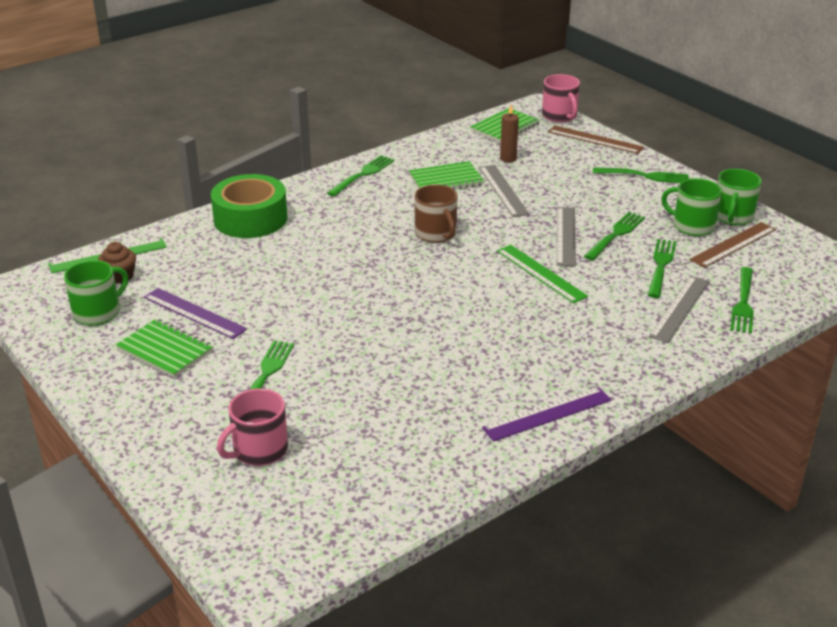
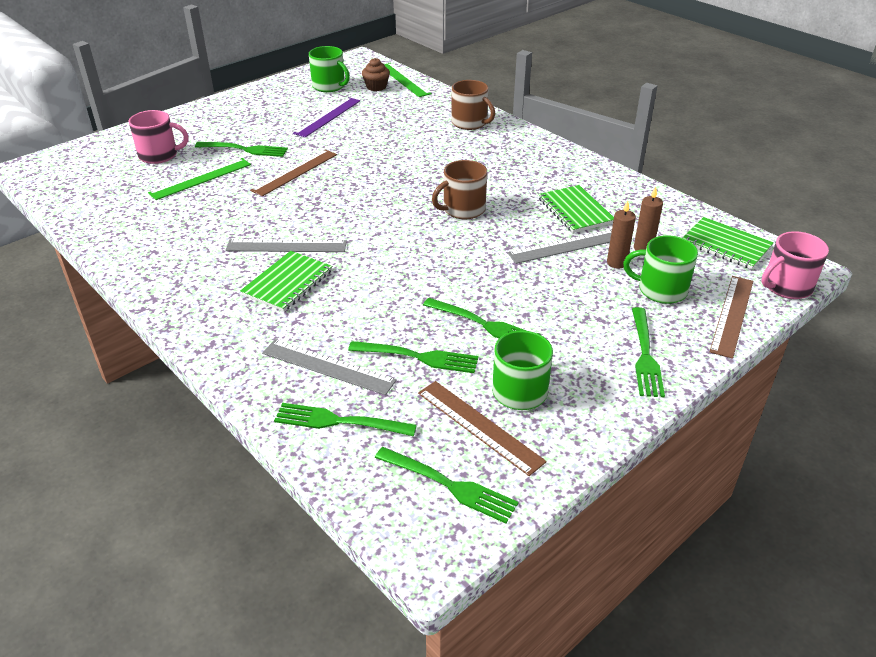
camera: 85 degrees right, 5 degrees up
(165, 350) = (281, 112): green notebook -> green notebook (288, 283)
(250, 218) = (470, 123): green tape -> brown mug
(259, 450) = (159, 155): pink mug -> pink mug turned 135 degrees clockwise
(336, 334) = (295, 172): none -> brown ruler
(362, 175) = (568, 166): green fork -> green fork (449, 485)
(528, 172) = (616, 263): none -> brown candle
(540, 273) = (395, 271): green ruler -> green ruler (200, 178)
(547, 414) = (164, 275): purple ruler -> none
(565, 236) = (474, 288): grey ruler -> grey ruler (286, 246)
(732, 217) = (556, 433): green mug -> green mug (661, 290)

